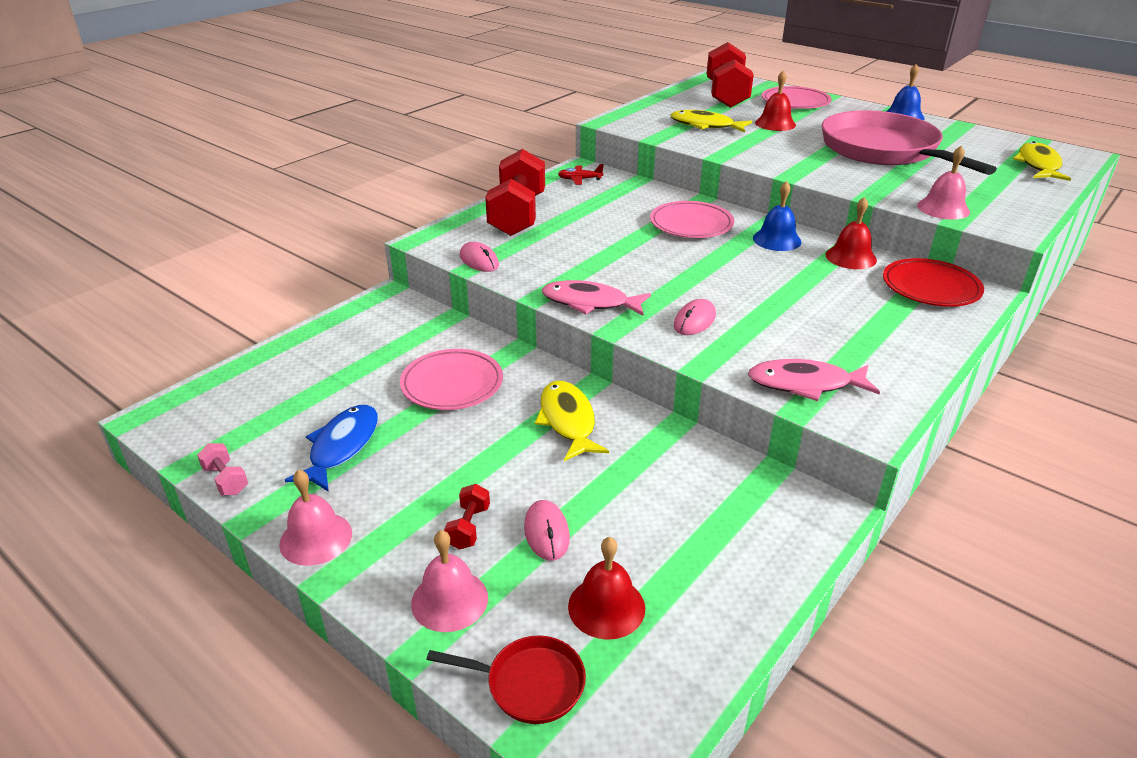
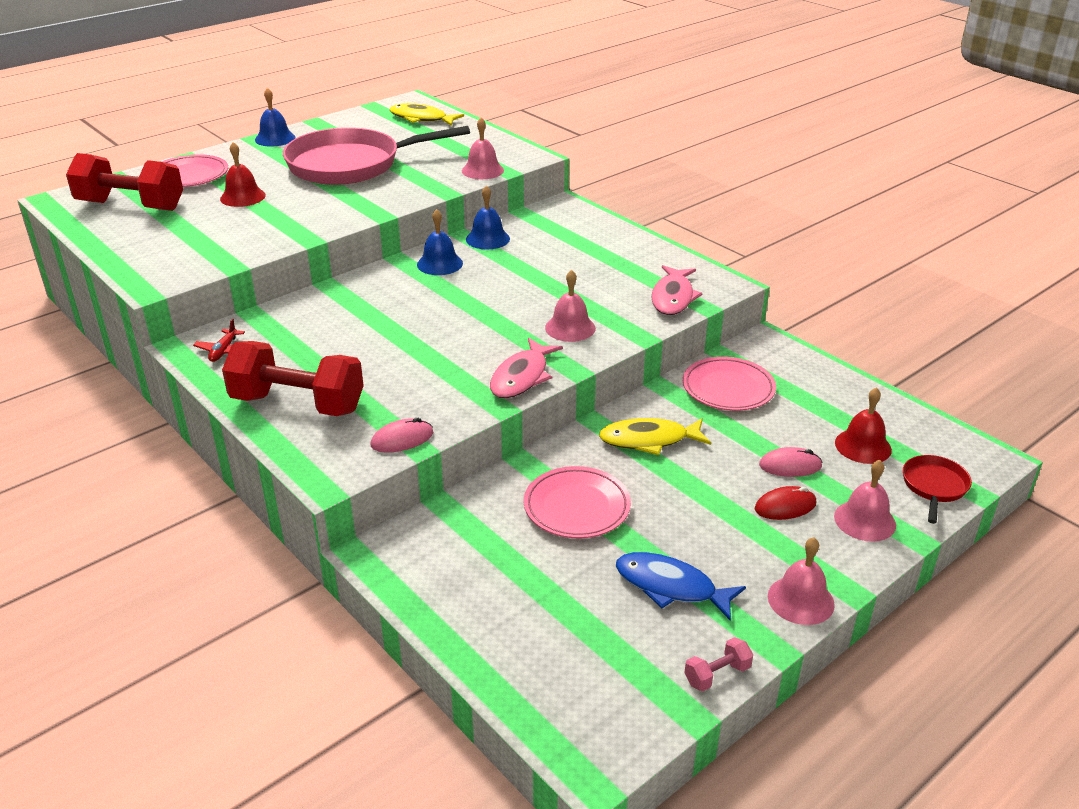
camera: 80 degrees left, 0 degrees up
(469, 527) = (785, 506): red dumbbell -> red mouse
(691, 224) = (384, 300): pink plate -> pink plate (728, 388)
(694, 320) = (570, 328): pink mouse -> pink bell
(705, 126) = (216, 232): yellow fish -> none
(850, 257) = (487, 239): red bell -> blue bell
(930, 288) = (550, 220): red plate -> none

